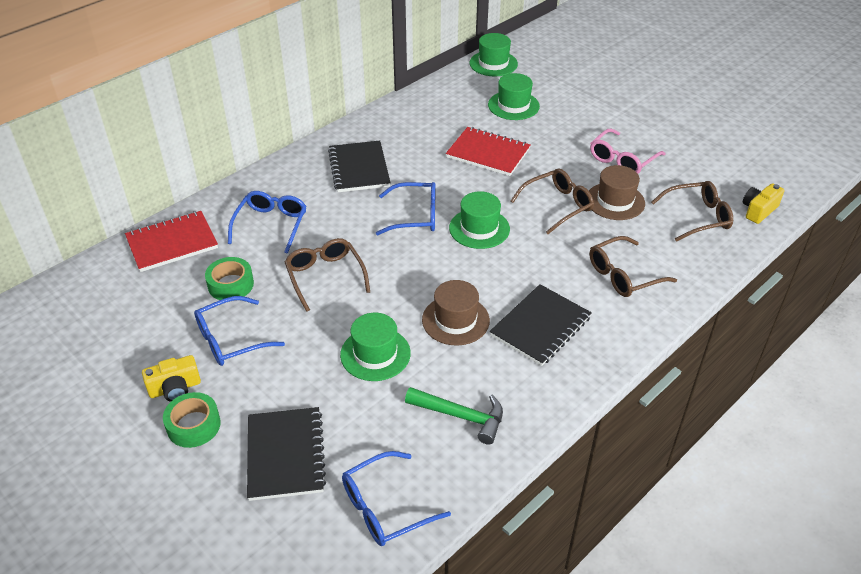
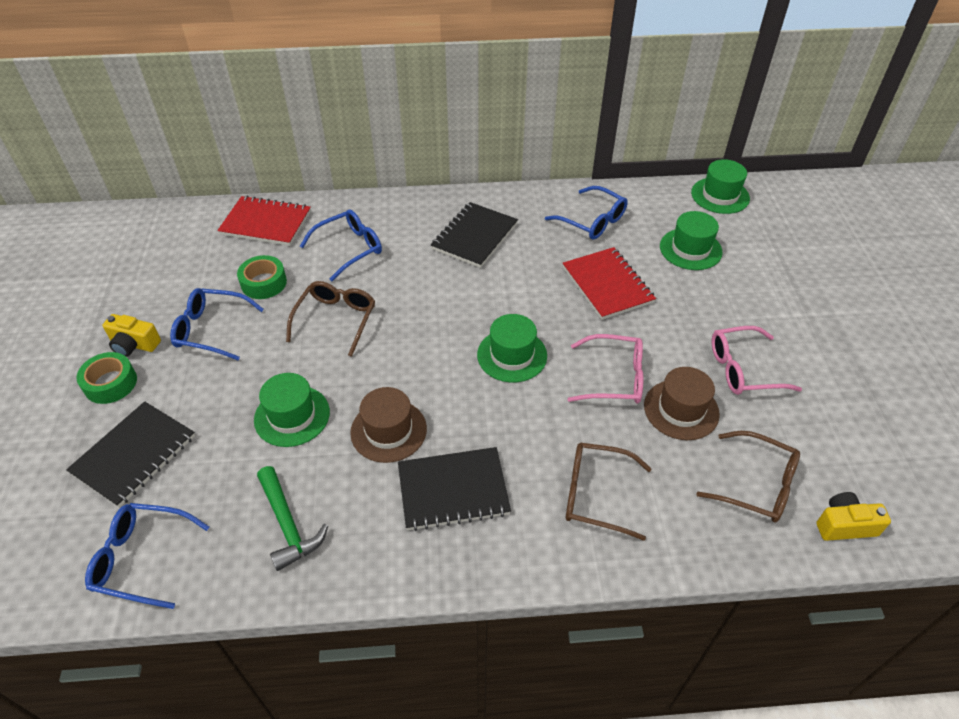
camera: 40 degrees right, 5 degrees up
(415, 216) = (470, 309): blue glasses -> blue glasses (592, 221)
(557, 205) = (614, 378): brown glasses -> pink glasses

